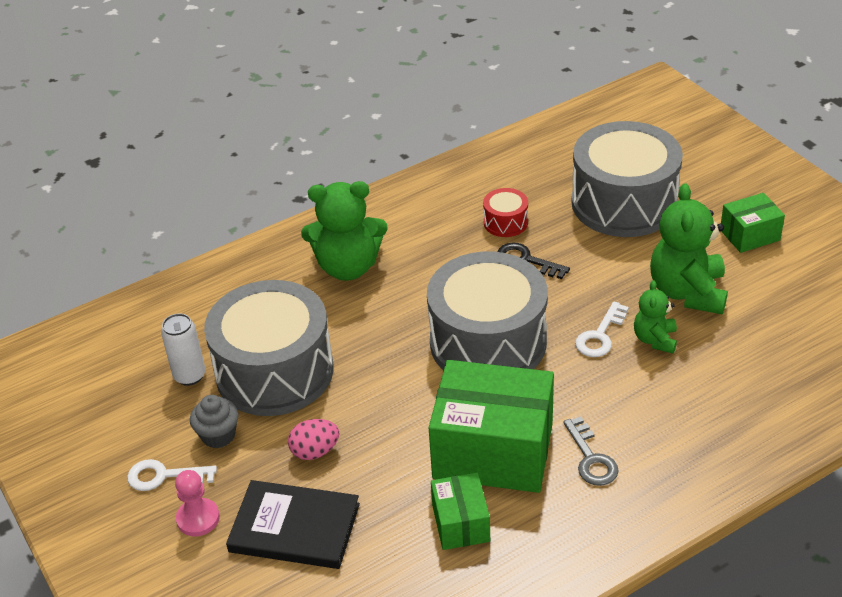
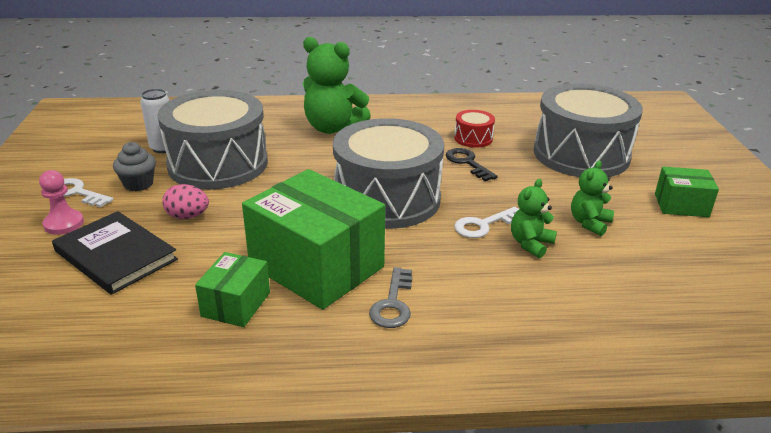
camera: 25 degrees right, 10 degrees down
(687, 292) = (589, 223): green teddy bear -> green teddy bear, size x0.55

